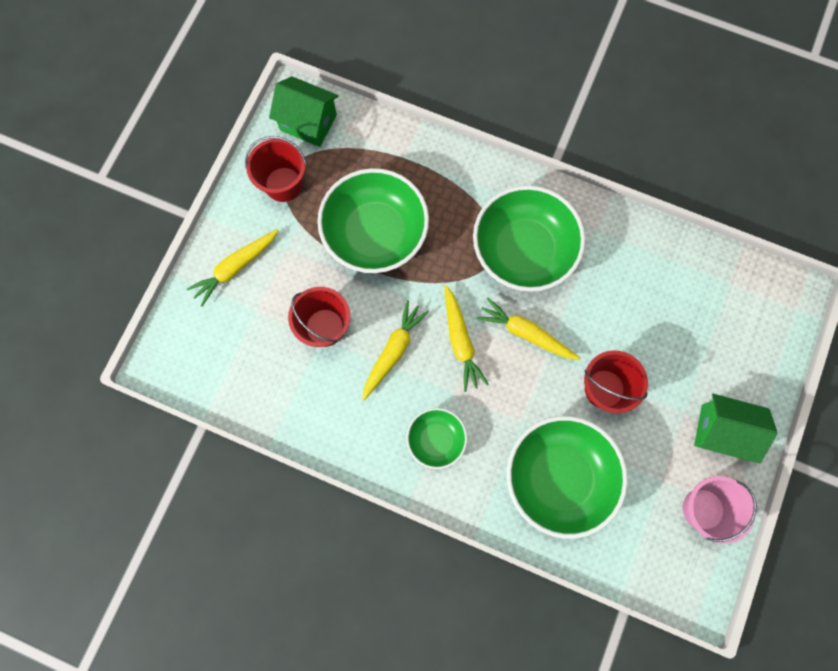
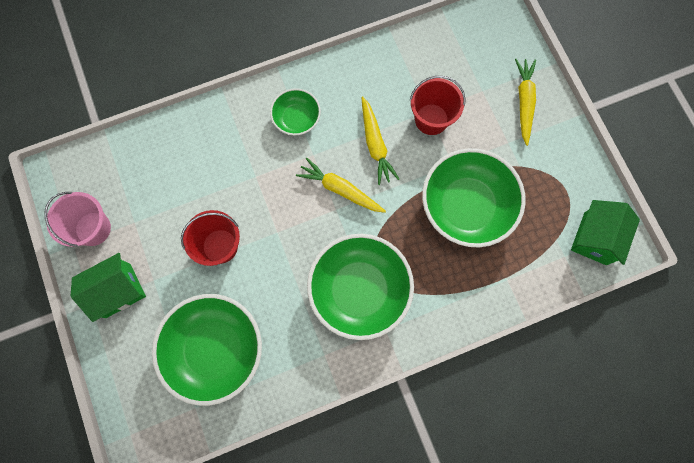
camera: 135 degrees right, 0 degrees up
(283, 184) = (559, 181): red bucket -> none
(308, 122) = (595, 238): green house -> green house turned 45 degrees counterclockwise
(526, 333) = (304, 234): yellow carrot -> none
(559, 477) = (201, 165): green bowl -> green bowl (215, 349)

